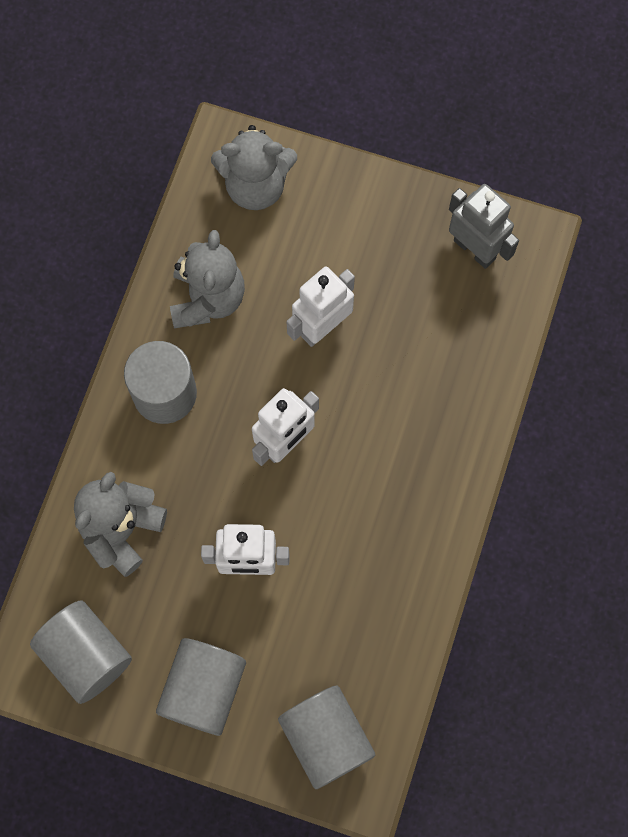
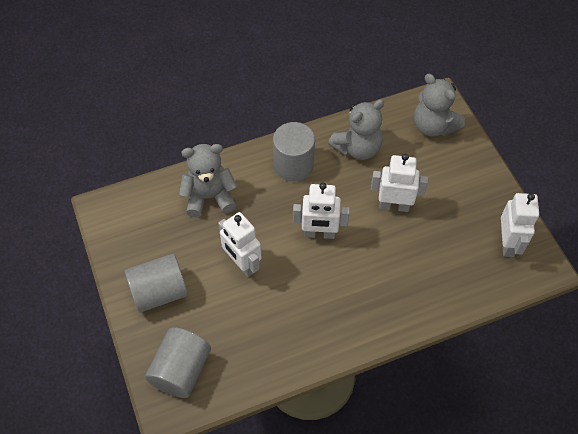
camera: 50 degrees right, 15 degrees down
(86, 655) = (134, 228): grey cylinder -> none
(475, 249) = (508, 243): grey robot -> white robot

